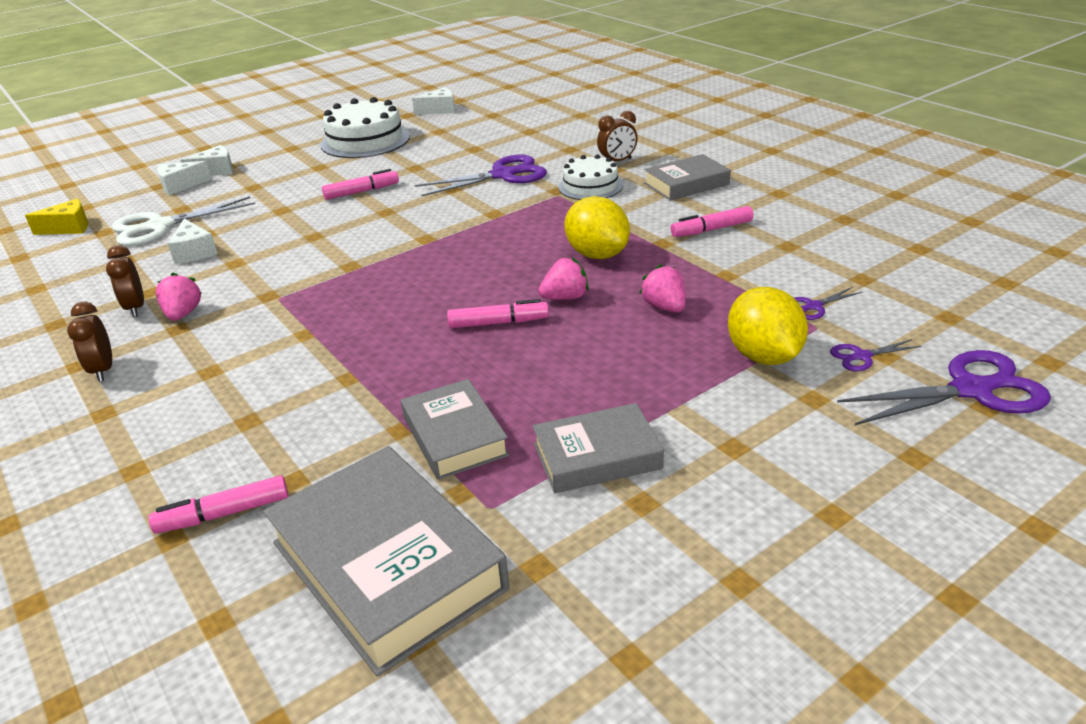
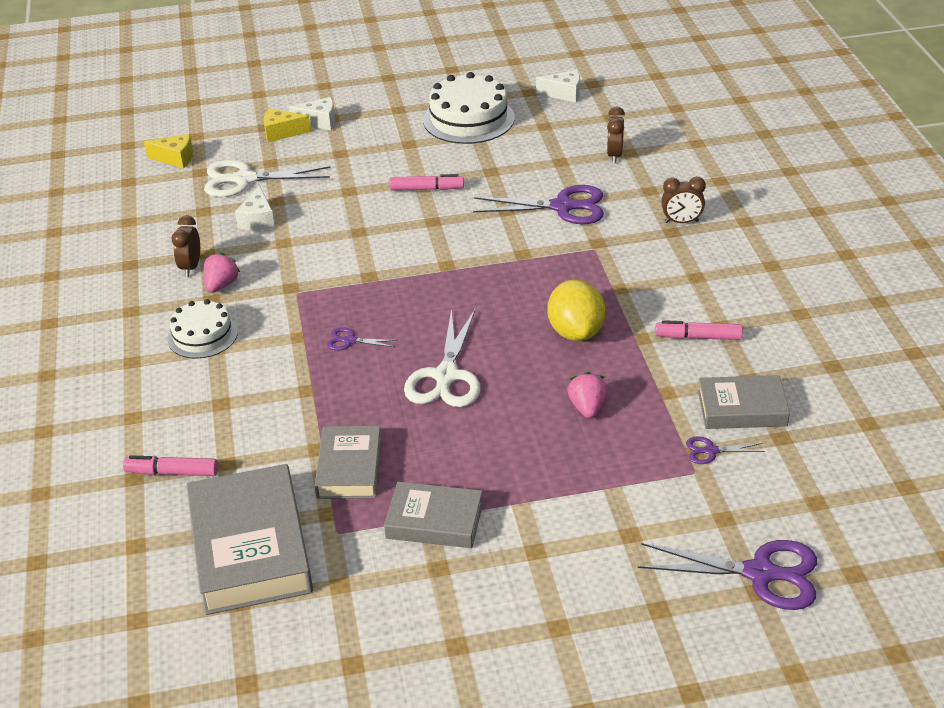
camera: 25 degrees right, 5 degrees up
(103, 370) = (146, 322): brown clock -> brown clock (614, 155)
(180, 186) = (281, 132): white cheese -> yellow cheese
(498, 323) = (446, 377): pink marker -> white scissors
(565, 297) = (515, 369): pink strawberry -> none
(590, 186) = (631, 247): white cake -> white cake (202, 335)
(686, 184) = (723, 273): grey book -> grey book (742, 408)
(763, 356) = (625, 483): yellow lemon -> none
(861, 356) = (703, 512): purple scissors -> purple scissors (349, 341)

